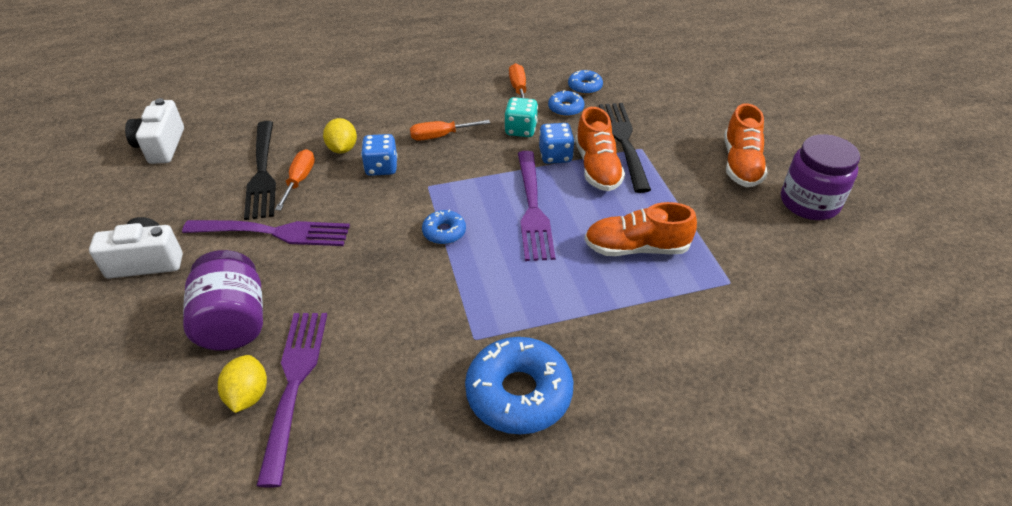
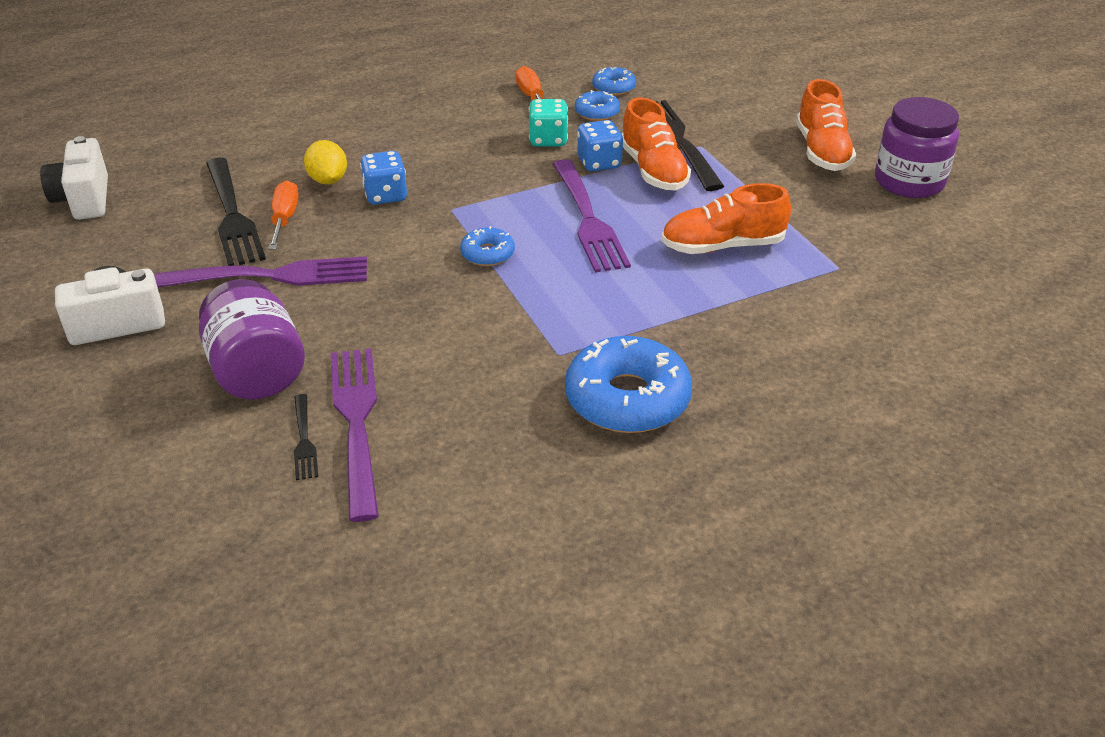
camera: 10 degrees left, 5 degrees down
(248, 395) = (304, 439): yellow lemon -> black fork
(440, 136) = (449, 155): orange screwdriver -> none

